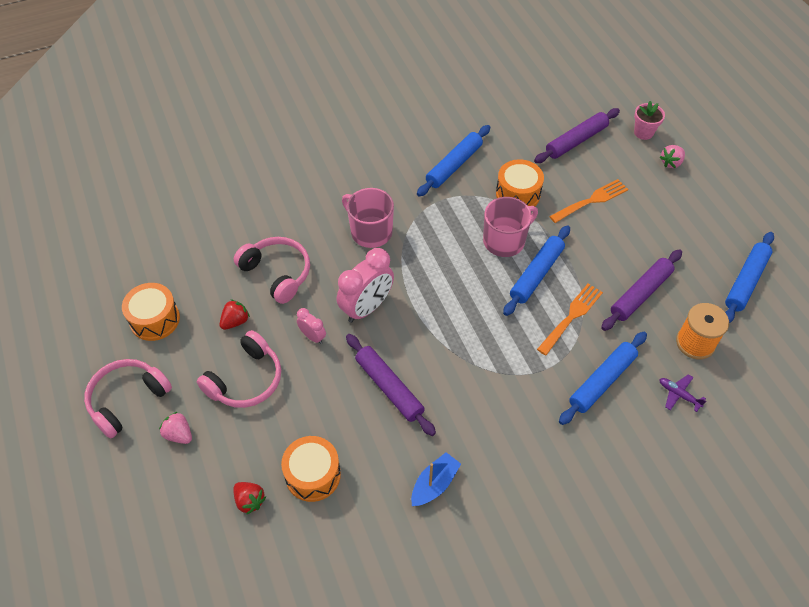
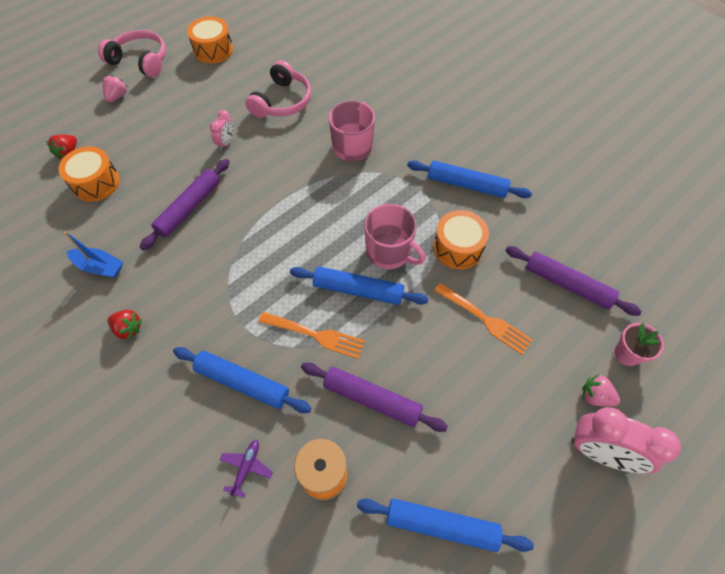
camera: 70 degrees right, 5 degrees up
(235, 321) = (226, 93): red strawberry -> red strawberry (128, 329)
(246, 380) = (173, 116): pink headphones -> none
(367, 308) = (268, 168): pink clock -> pink clock (600, 452)

